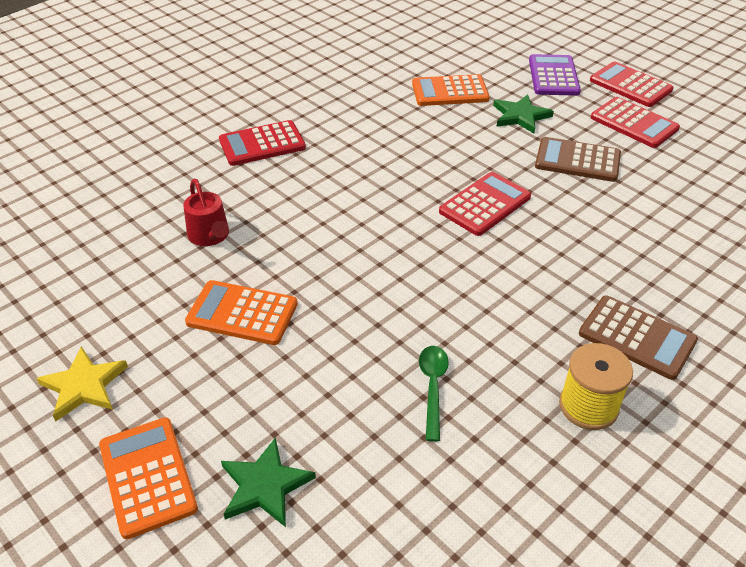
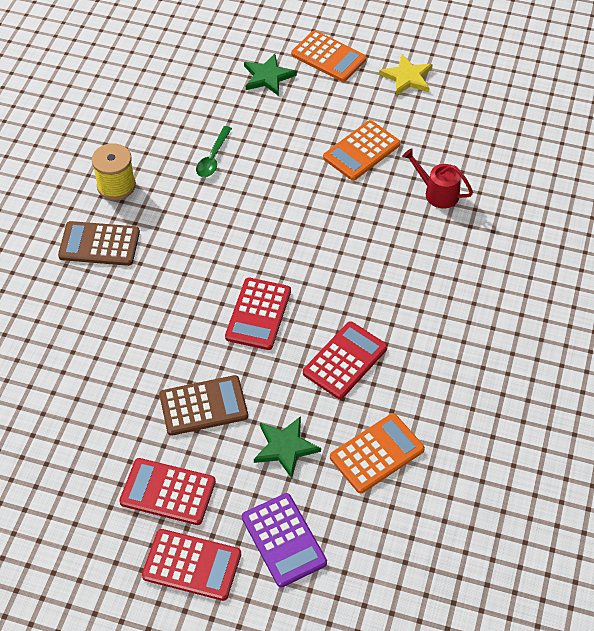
camera: 150 degrees right, 10 degrees up
(242, 313) = (361, 151): orange calculator -> orange calculator turned 150 degrees clockwise
(262, 144) = (487, 294): red calculator -> red calculator (345, 360)
(433, 387) = (213, 158): green spoon -> green spoon turned 45 degrees clockwise

